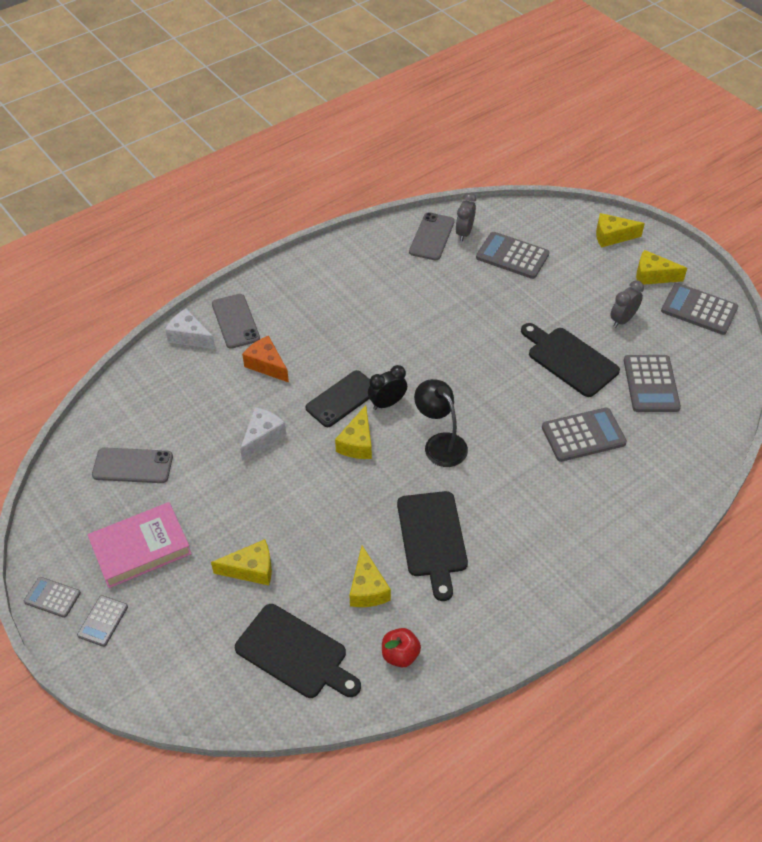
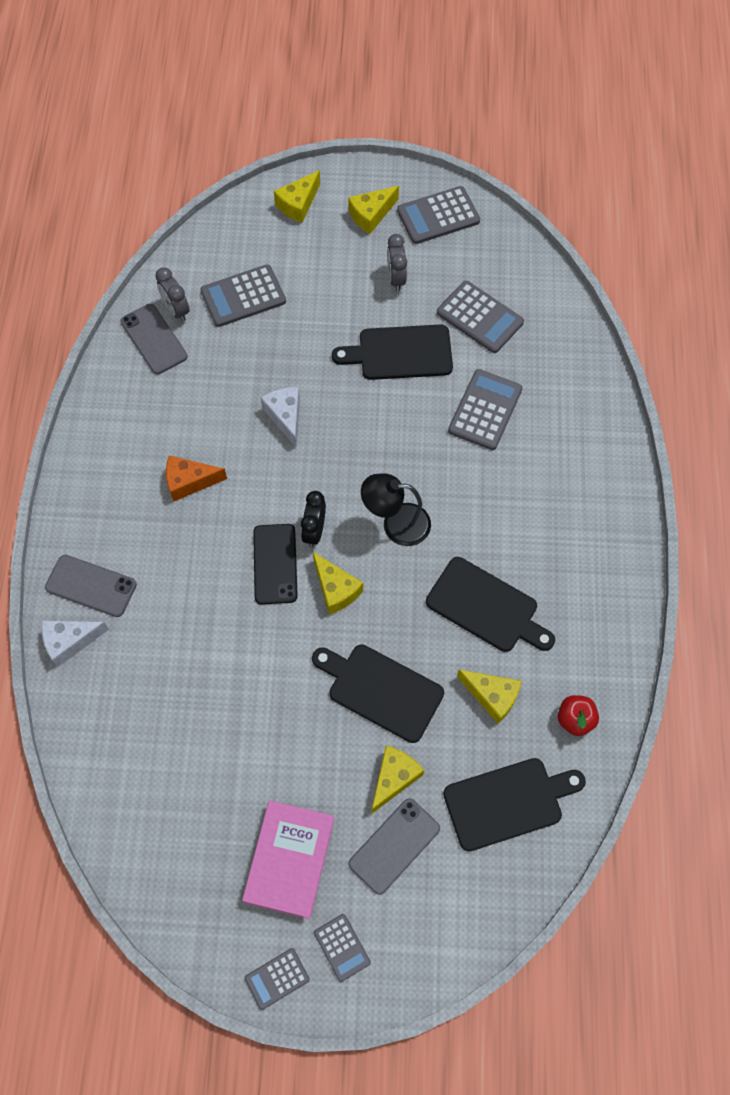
camera: 50 degrees left, 15 degrees up
(132, 466) = (185, 804): grey phone -> grey phone (394, 846)
(262, 437) = (257, 664): white cheese -> white cheese (285, 416)
(266, 365) = (173, 598): orange cheese -> orange cheese (189, 482)
(308, 518) = (381, 690): none -> black cutting board

